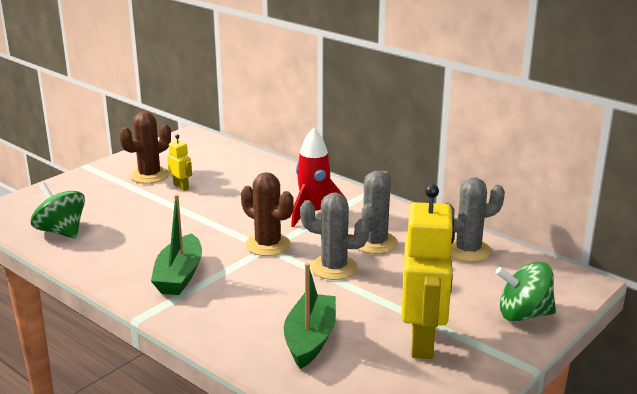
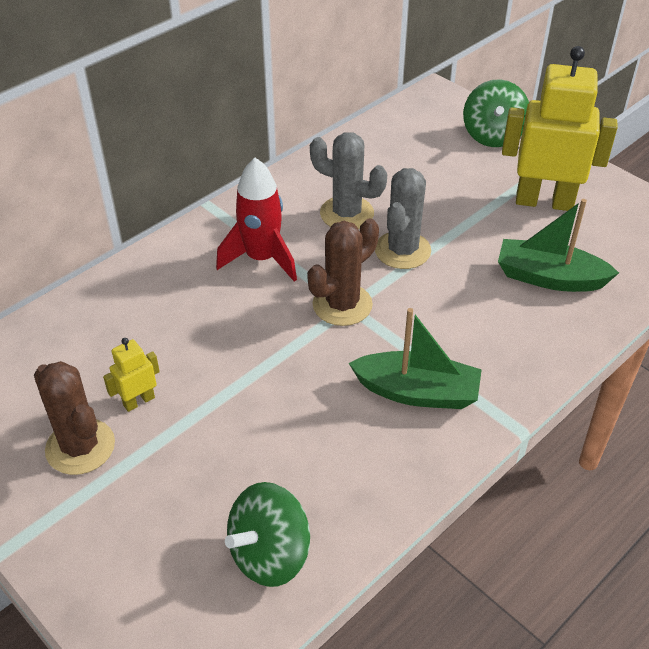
camera: 85 degrees left, 20 degrees up
(468, 250) = (371, 150): grey cactus -> none

